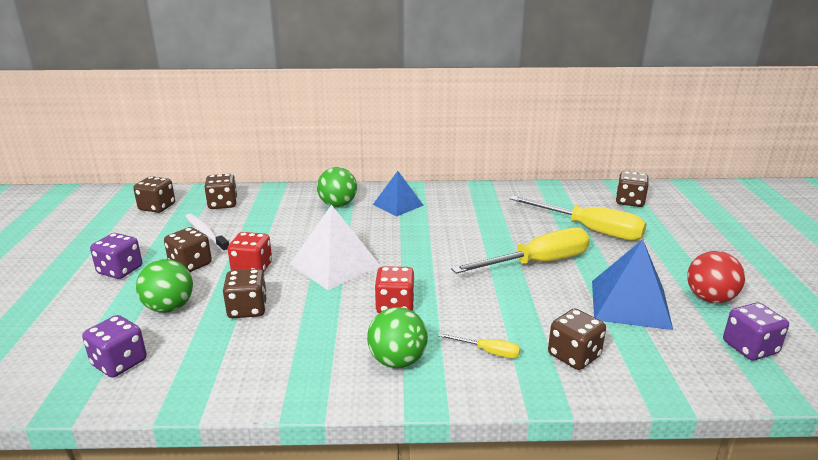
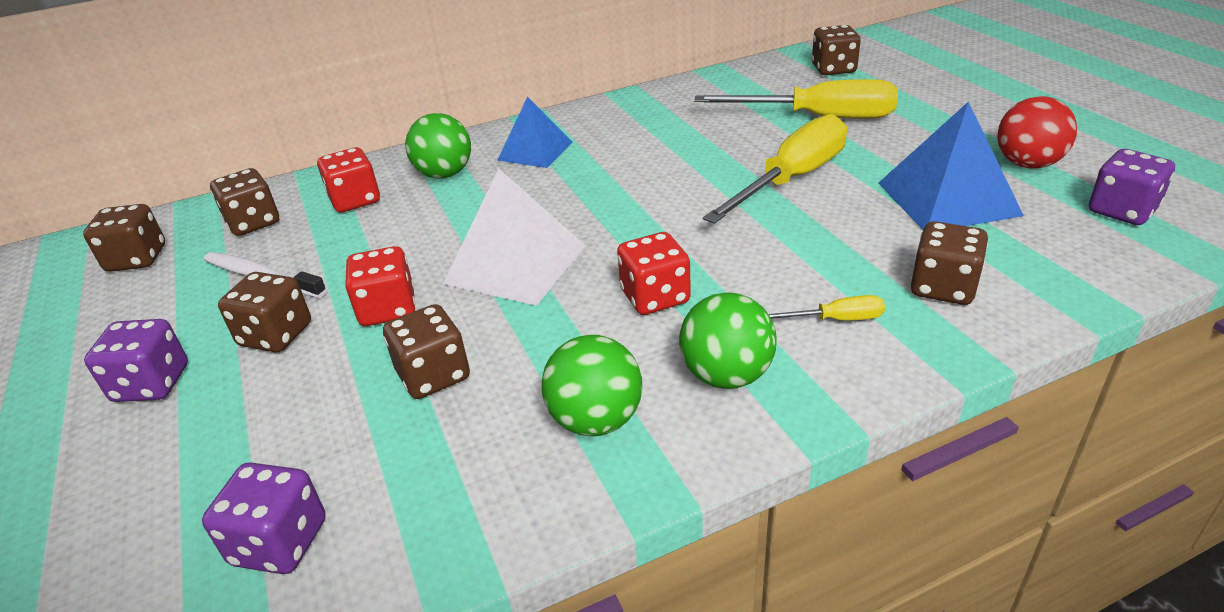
camera: 20 degrees left, 10 degrees up
(169, 307) = (295, 417): green ball -> green ball (596, 420)
(280, 206) = (355, 200): none -> red dice

